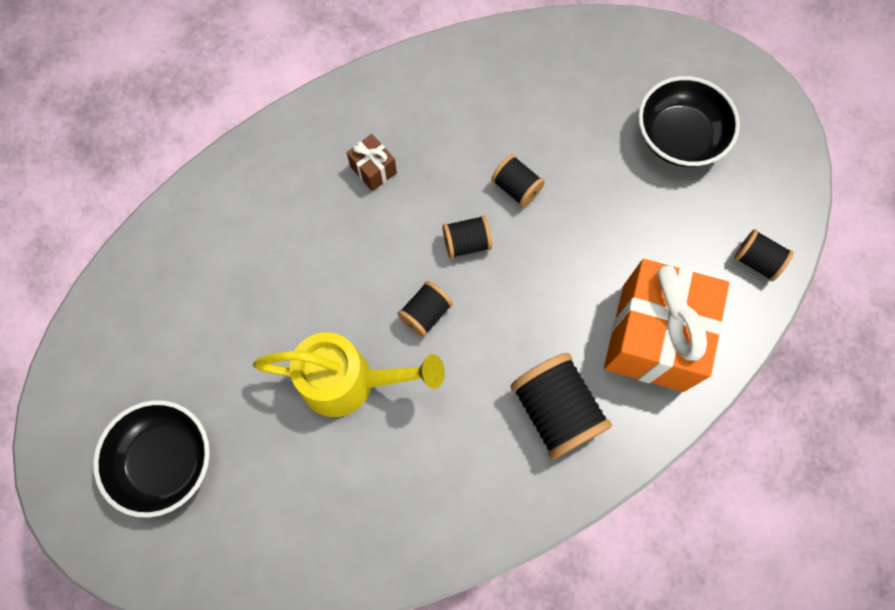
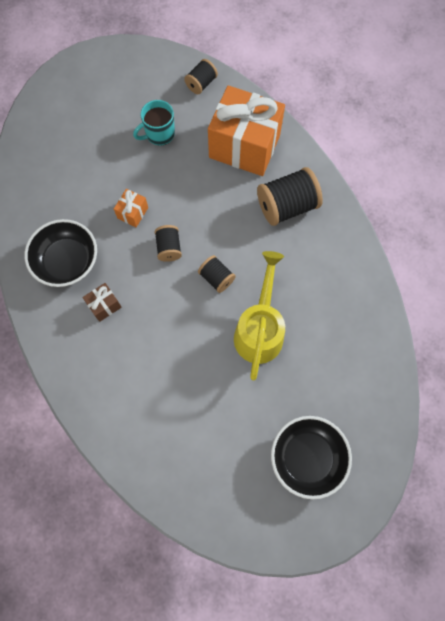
camera: 85 degrees left, 0 degrees up
(516, 188) = (133, 213): black spool -> orange gift
(652, 209) = (159, 134): none -> turquoise mug
(678, 137) = (110, 112): black bowl -> black bowl (67, 261)

